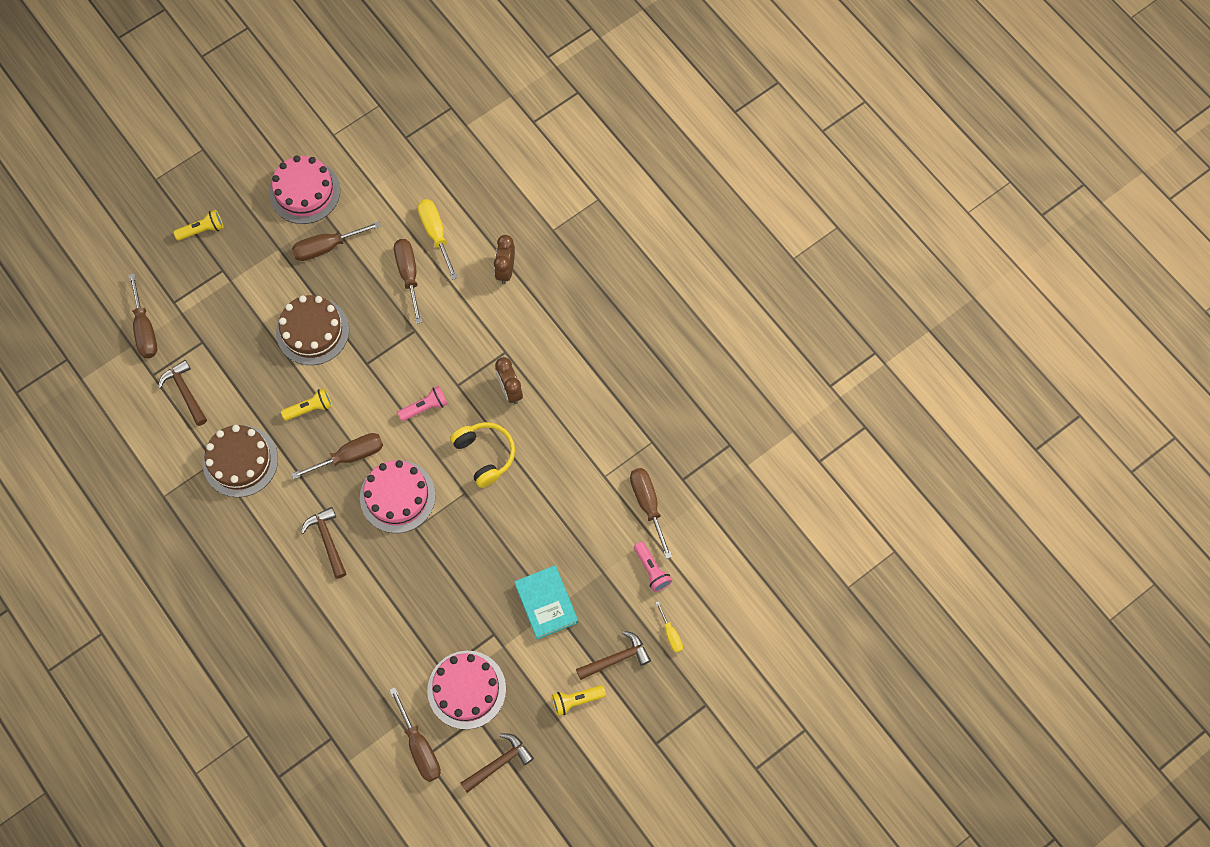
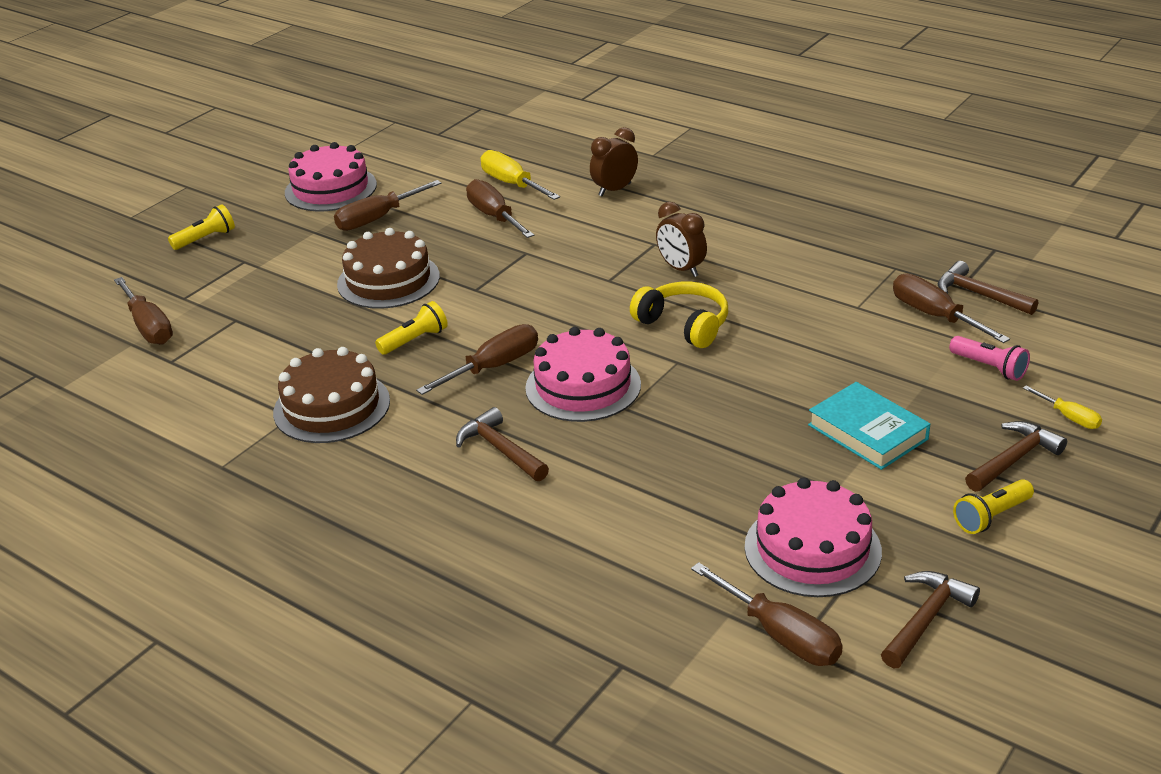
camera: 15 degrees left, 35 degrees down
(185, 392) = (225, 365): brown hammer -> brown hammer (979, 294)
(425, 407) = (576, 305): pink flashlight -> none
(505, 270) = (614, 190): brown clock -> brown clock turned 60 degrees clockwise

